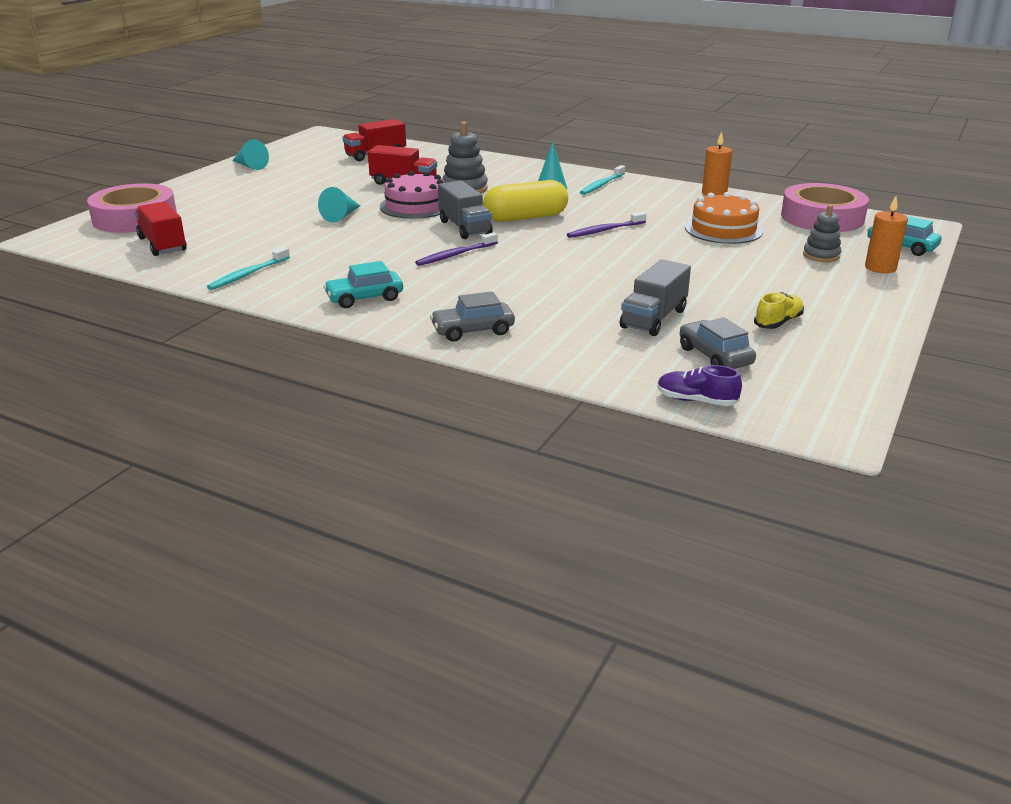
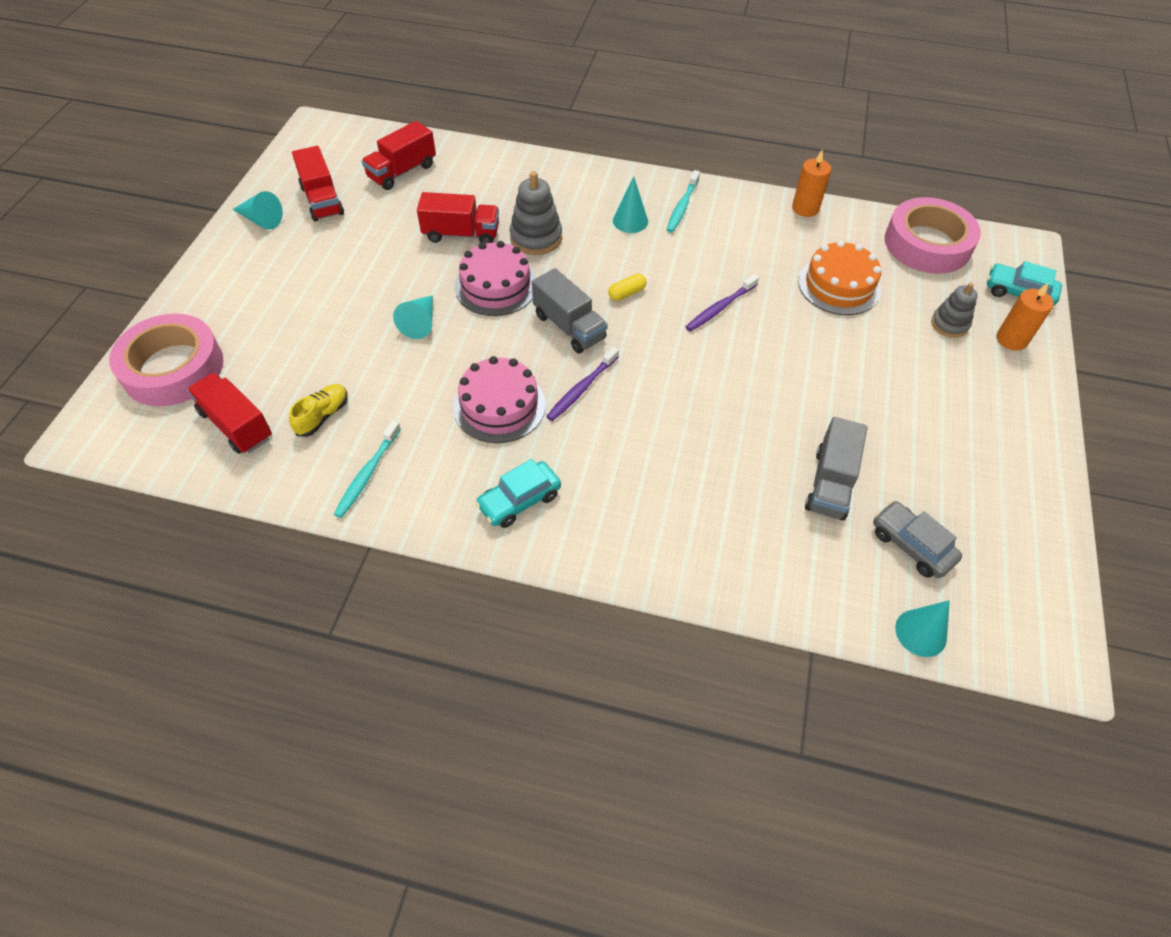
camera: 15 degrees left, 25 degrees up
(303, 162) = (322, 200): none -> red truck
(379, 256) = (499, 406): none -> pink cake
(473, 331) = (659, 545): grey car -> none
(525, 217) = (626, 293): yellow capsule -> yellow capsule, size x0.43
(696, 400) = (921, 632): purple shoe -> turquoise cone
(778, 322) = (949, 467): yellow shoe -> yellow shoe (323, 416)

